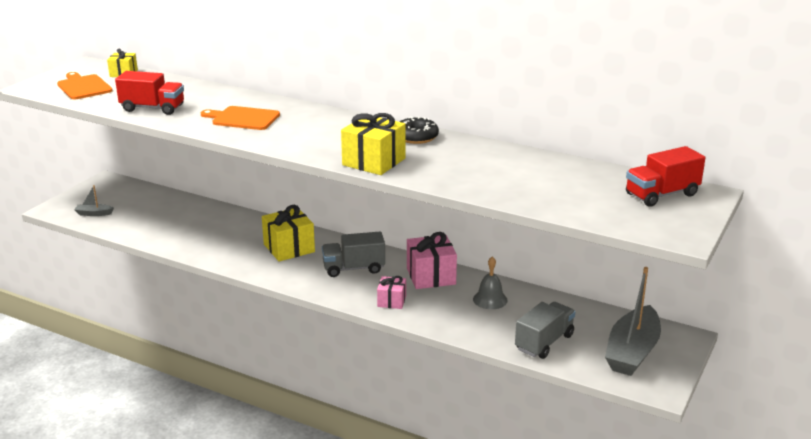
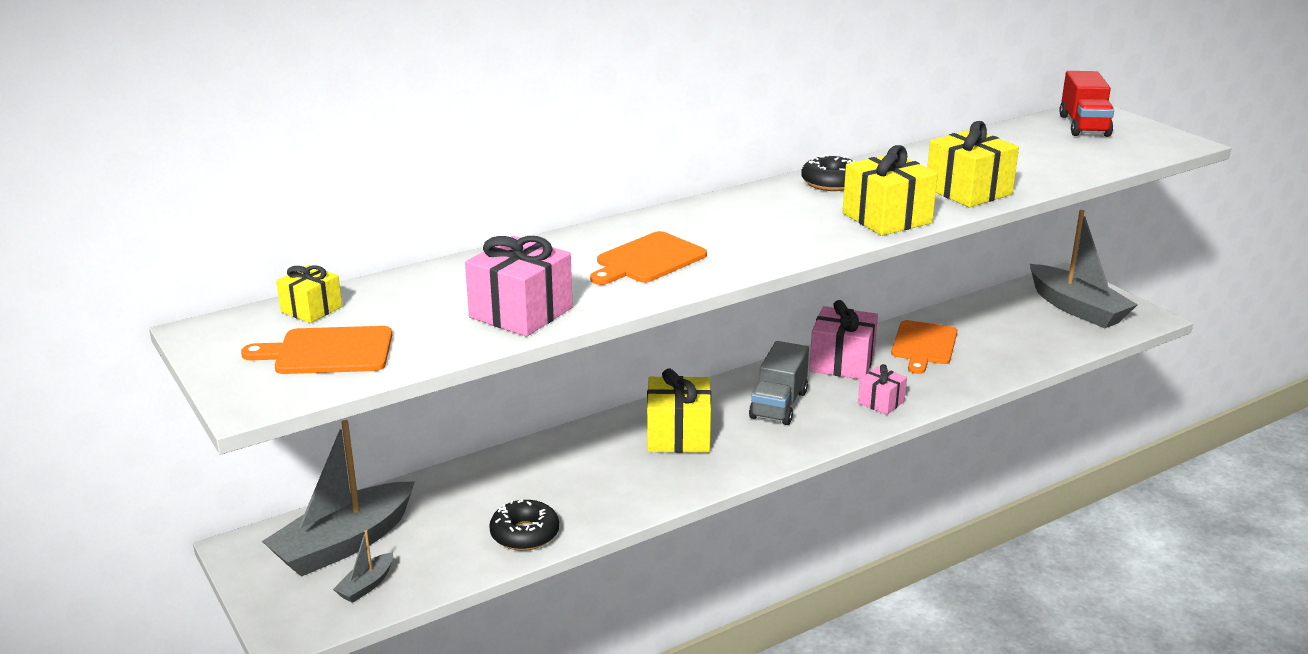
camera: 60 degrees left, 0 degrees up
(123, 199) = (344, 543): none -> grey boat
(152, 108) = (521, 312): red truck -> pink gift
(160, 235) = (524, 534): none -> black donut
(454, 177) = (968, 191): none -> yellow gift
(490, 299) = (923, 345): grey bell -> orange cutting board
(544, 342) = (1032, 344): grey truck -> none

